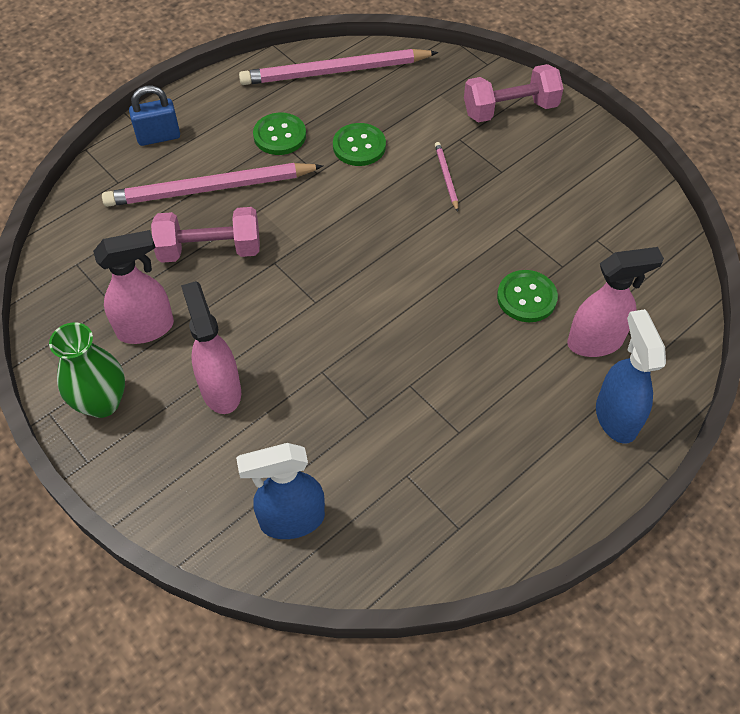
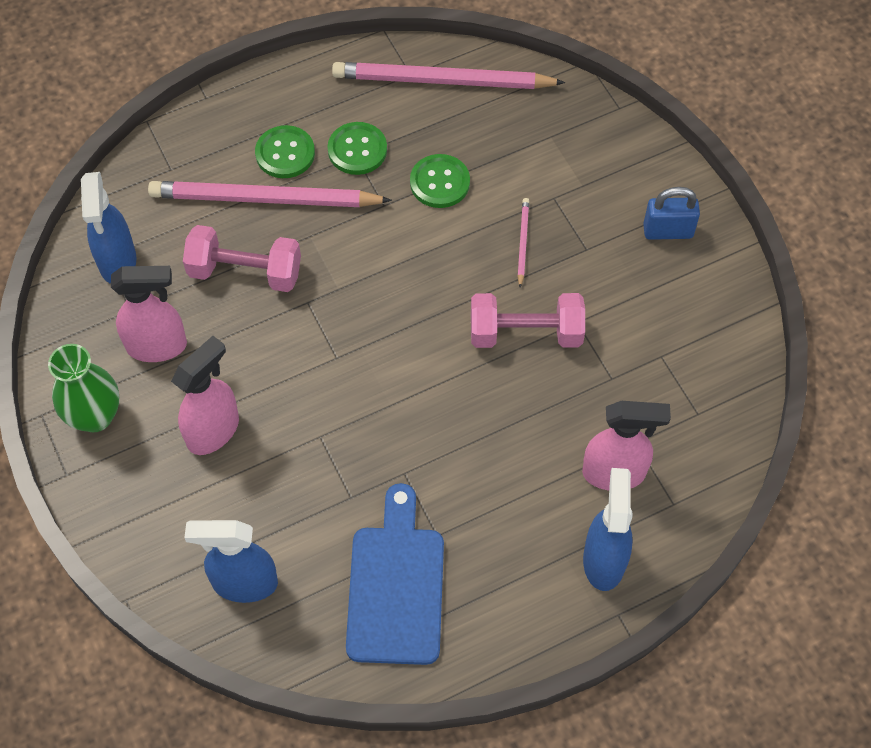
camera: 15 degrees right, 5 degrees up
(89, 266) = (117, 262): none -> blue spray bottle
(158, 137) = (227, 123): blue padlock -> blue padlock (668, 231)
(220, 389) = (213, 431): pink spray bottle -> pink spray bottle turned 45 degrees clockwise
(436, 486) = (396, 586): none -> blue cutting board
(510, 109) = (624, 173): pink dumbbell -> pink dumbbell (525, 333)
(526, 297) = (559, 405): green button -> green button (285, 153)

